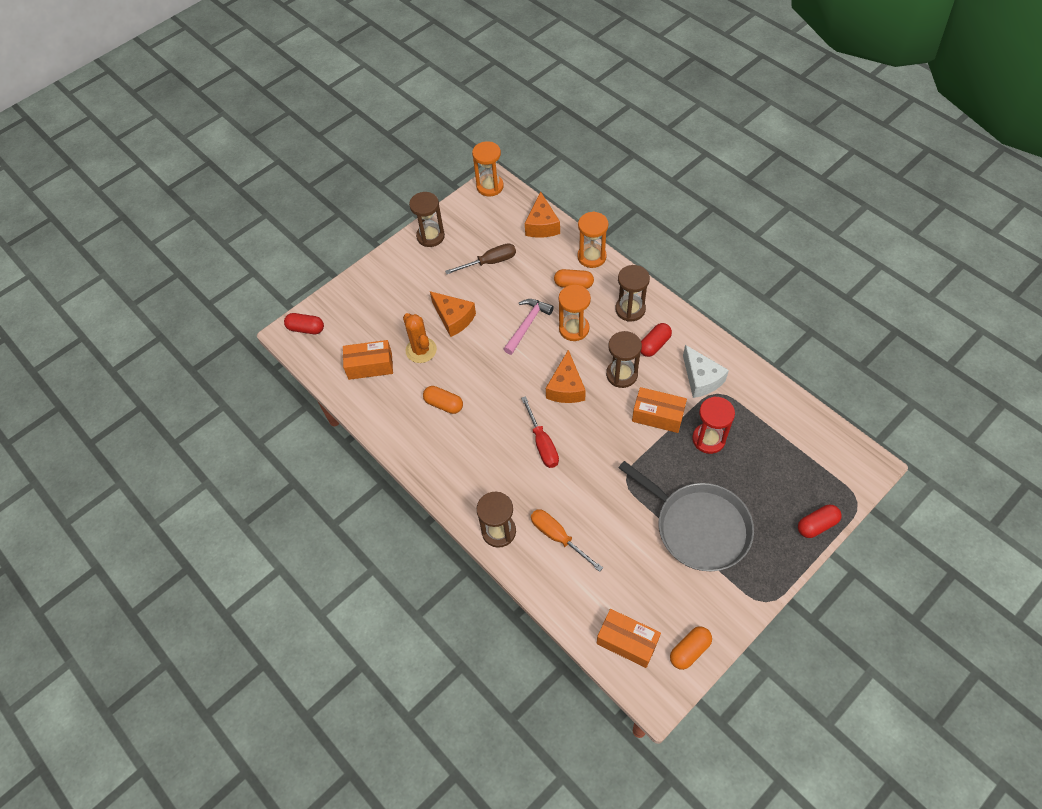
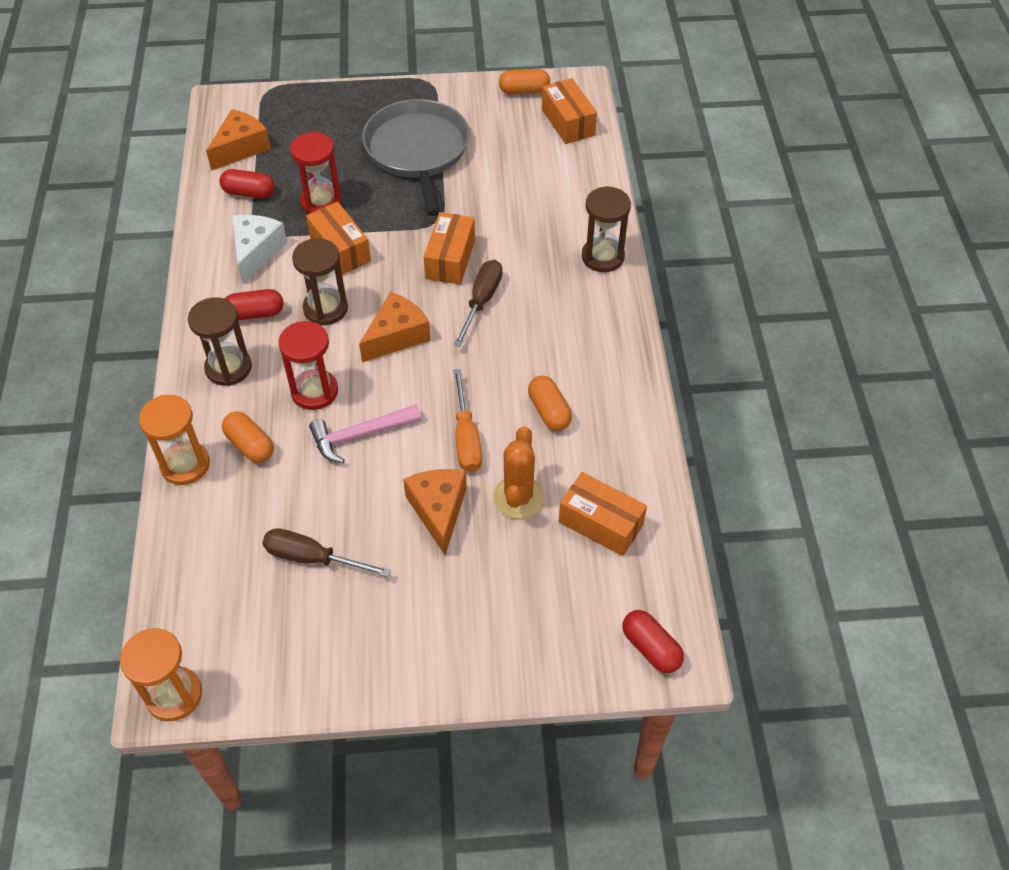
camera: 145 degrees left, 5 degrees down
(430, 236) = (347, 671): brown hourglass -> none
(542, 225) = (185, 562): orange cheese -> orange cheese (241, 148)
(542, 443) = (481, 301): red screwdriver -> brown screwdriver
(558, 537) = (550, 219): orange screwdriver -> orange screwdriver (466, 437)
(574, 329) = (314, 391): orange hourglass -> red hourglass
(588, 458) = (450, 259): none -> orange box
(816, 525) = (322, 96): red capsule -> red capsule (249, 193)

